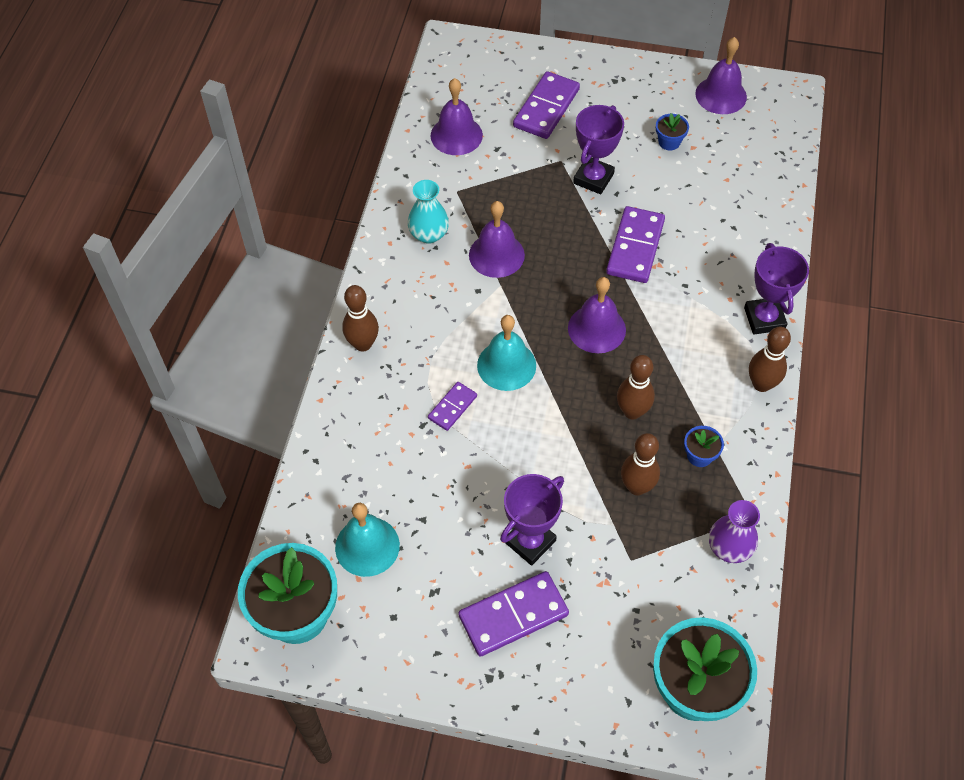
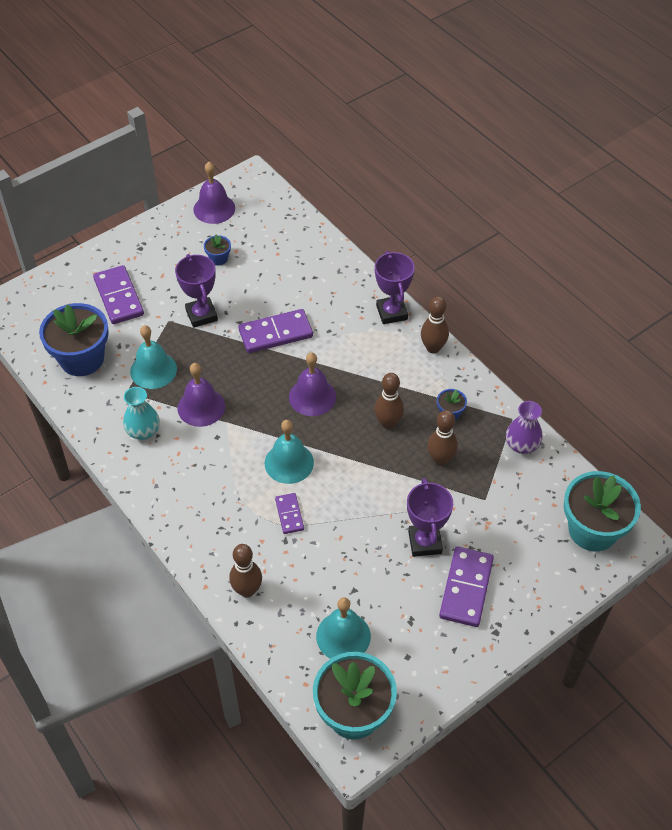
camera: 50 degrees left, 5 degrees down
(363, 344) = (188, 530): brown bowling pin -> brown bowling pin (247, 590)
(456, 135) = (82, 359): purple bell -> blue flower pot
(498, 191) = (153, 370): none -> turquoise bell
(635, 247) = (275, 333): purple domino -> purple domino turned 75 degrees counterclockwise
(764, 319) = (391, 312): purple trophy -> purple trophy turned 45 degrees clockwise

